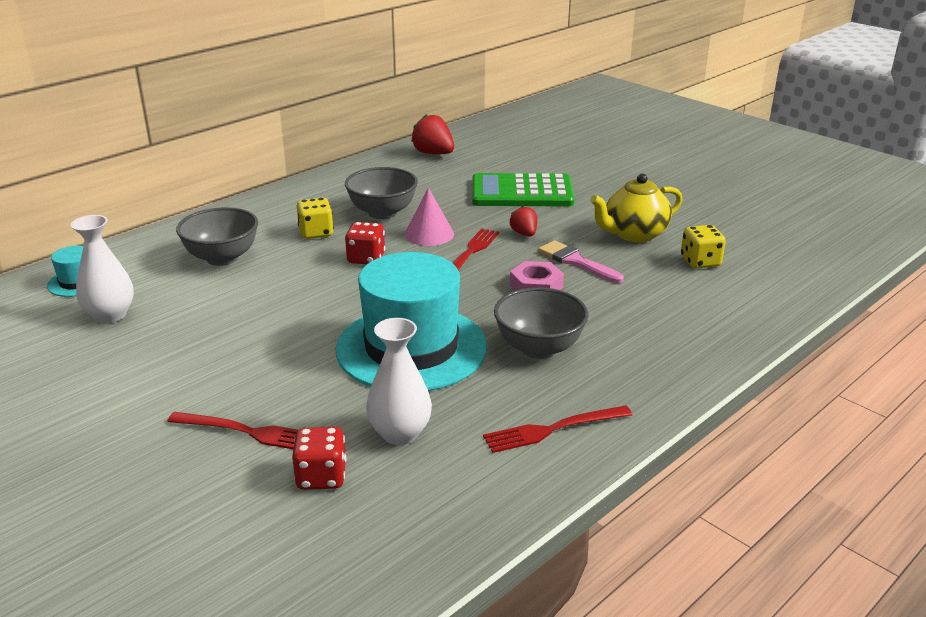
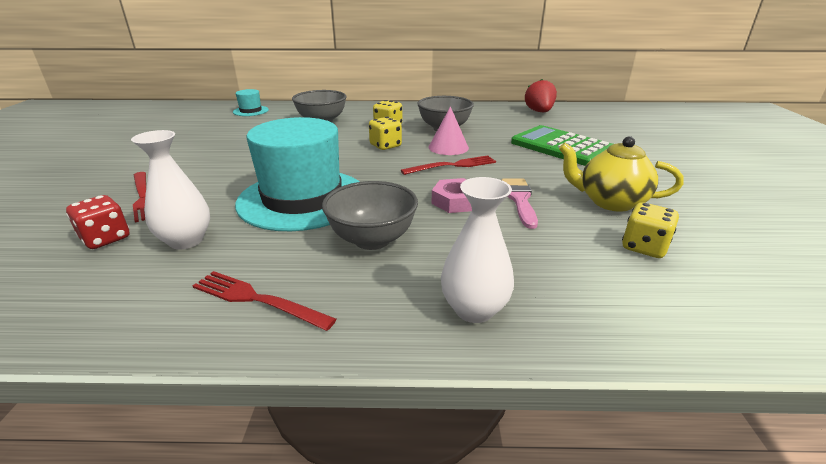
camera: 45 degrees right, 0 degrees up
(110, 315) = (229, 126): white vase -> white vase (474, 309)
(366, 258) = (385, 146): red dice -> yellow dice
(524, 234) = (513, 169): red strawberry -> none

